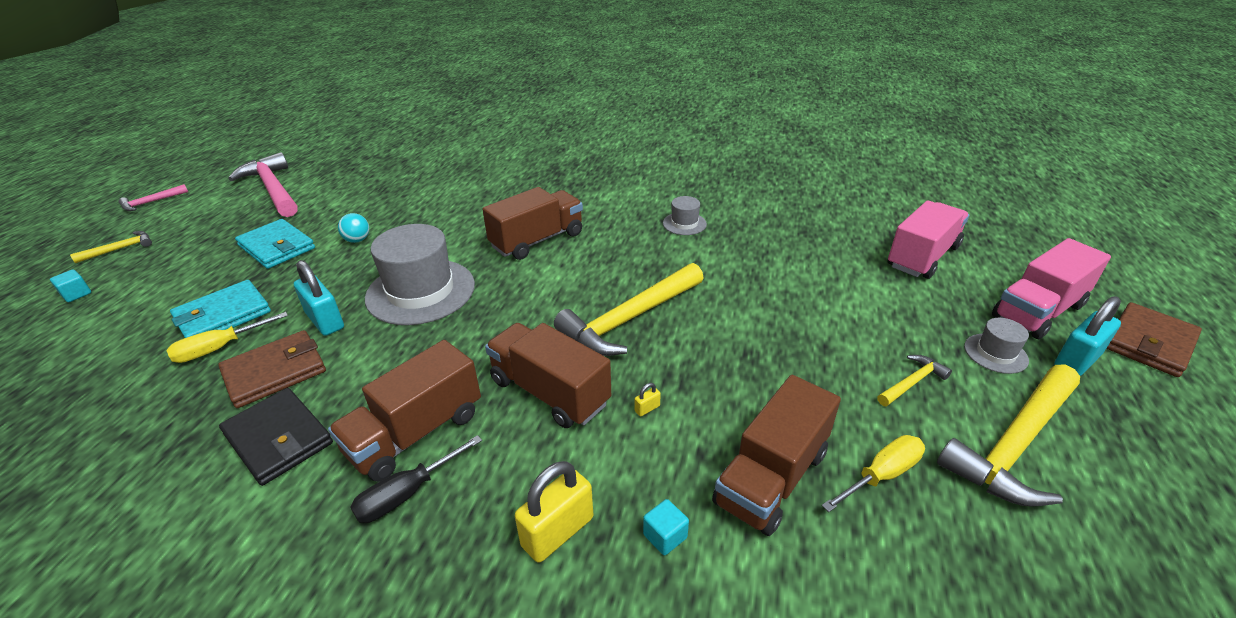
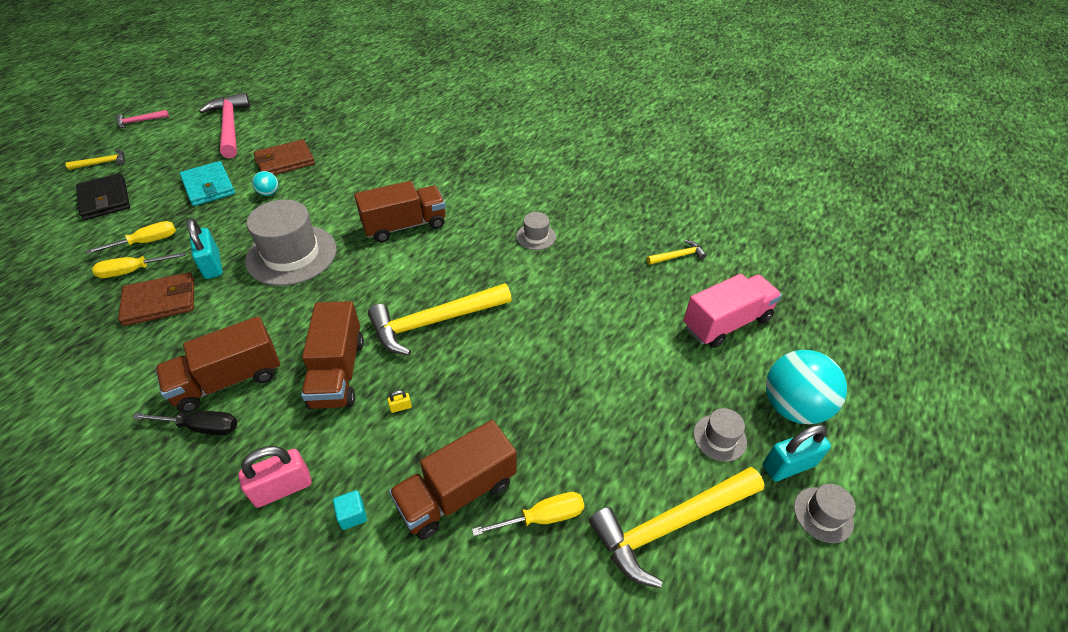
camera: 15 degrees right, 10 degrees up
(76, 294) = (60, 199): turquoise cube -> none
(223, 315) = (146, 242): turquoise wallet -> yellow screwdriver
(278, 439) = (139, 358): black wallet -> black wallet (105, 199)
(408, 493) = (201, 427): black screwdriver -> black screwdriver turned 150 degrees counterclockwise
(549, 392) = (338, 372): brown truck -> brown truck turned 150 degrees counterclockwise
(558, 532) = (282, 488): yellow padlock -> pink padlock
(912, 382) = (626, 444): yellow hammer -> yellow hammer (678, 256)
(1038, 311) = (792, 407): pink truck -> turquoise ball
(1142, 394) = (823, 514): none -> grey hat
(1149, 343) = (873, 467): brown wallet -> brown wallet (285, 161)

